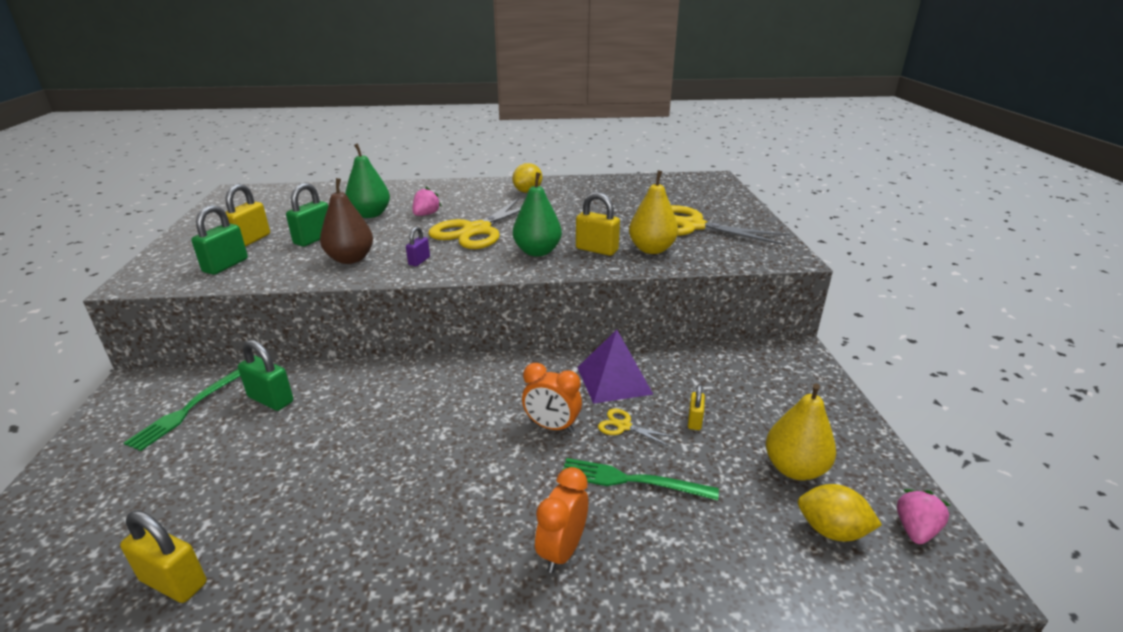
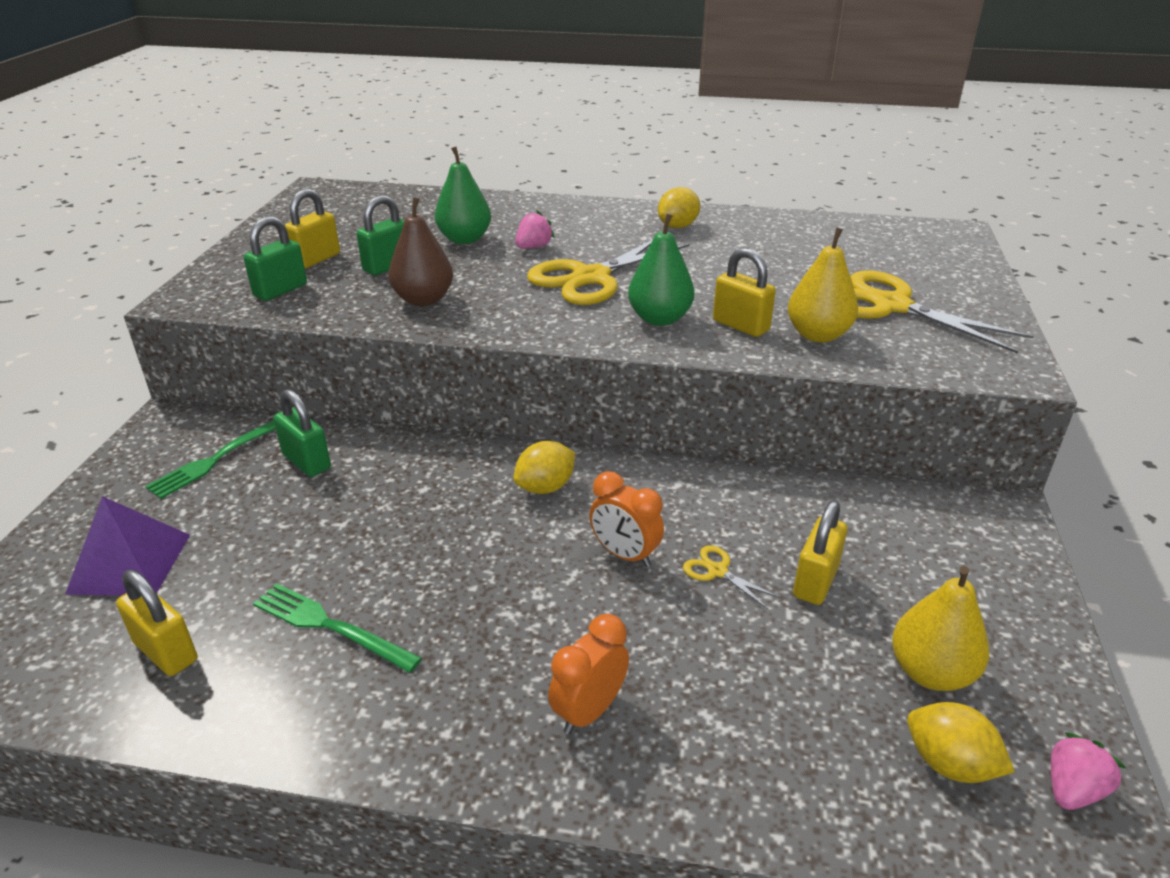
camera: 15 degrees right, 5 degrees up
(419, 261) = (505, 313): purple padlock -> none
(475, 387) = (545, 487): none -> yellow lemon
(614, 380) = (725, 507): purple pyramid -> purple pyramid (130, 563)
(631, 480) = (703, 643): green fork -> green fork (331, 626)
(694, 421) = (815, 581): yellow padlock -> yellow padlock, size x1.69

